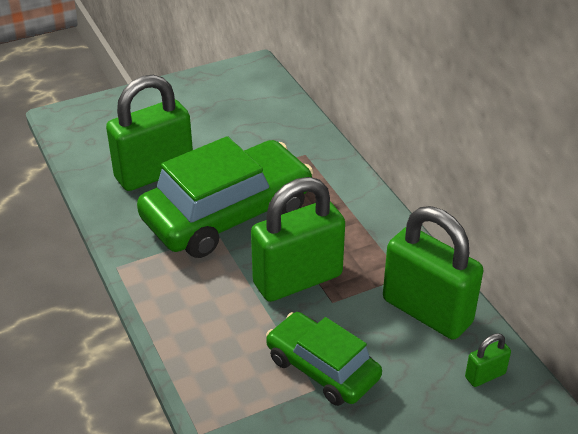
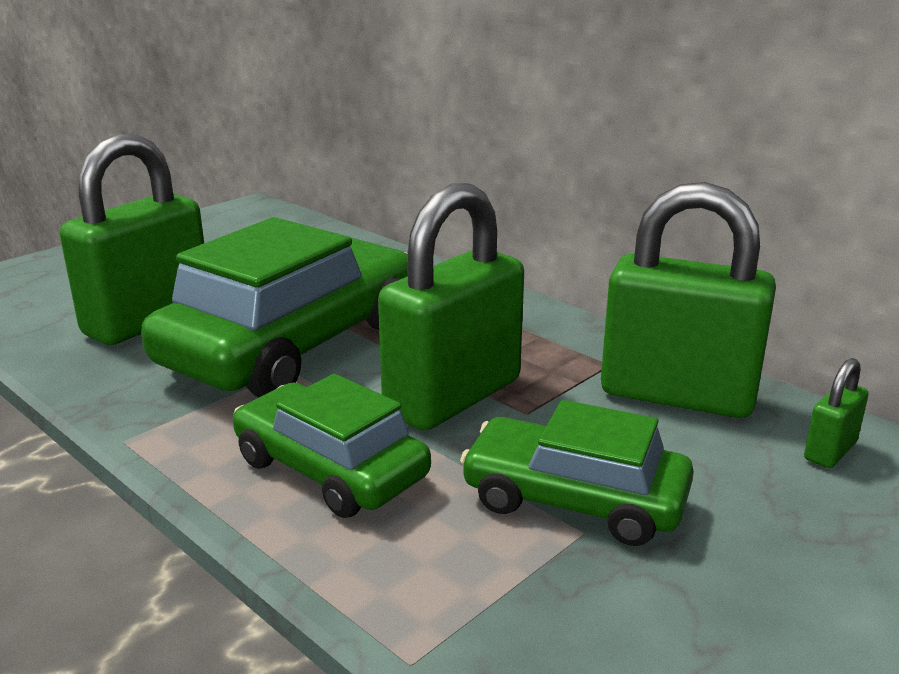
camera: 20 degrees left, 15 degrees down
(210, 314) = (330, 469): none -> green car

